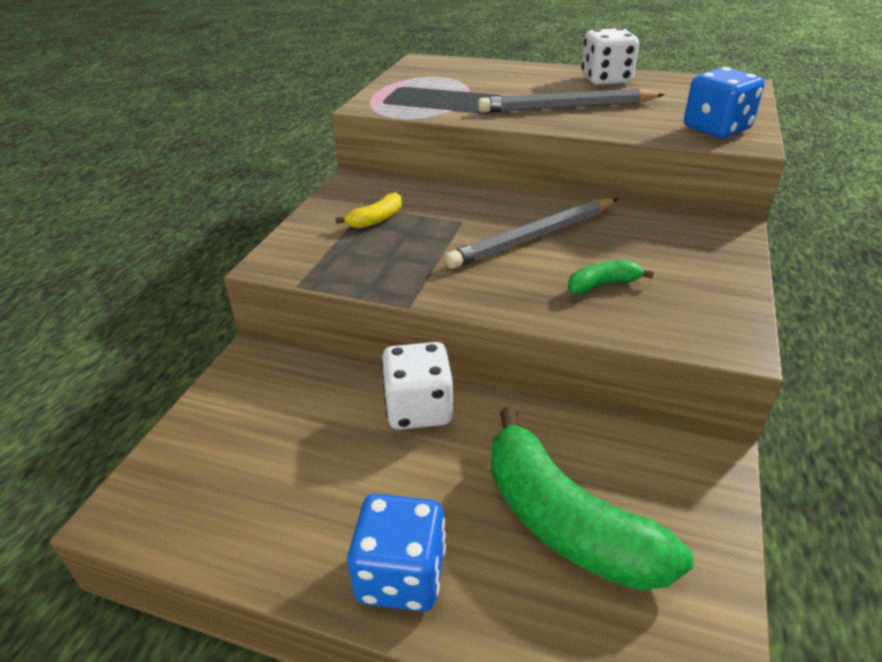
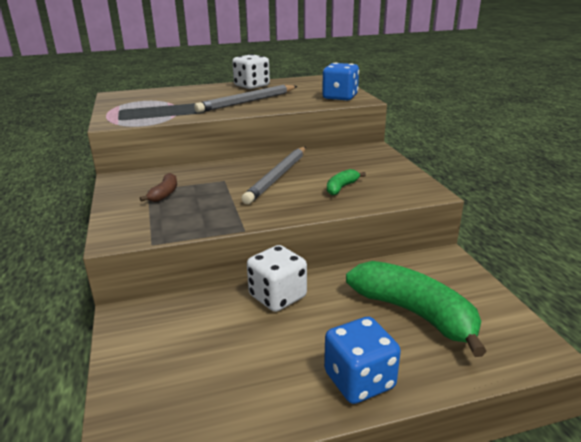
camera: 35 degrees left, 10 degrees down
(376, 219) = (164, 194): yellow banana -> brown banana
(566, 522) = (414, 313): green banana -> green banana turned 150 degrees counterclockwise

